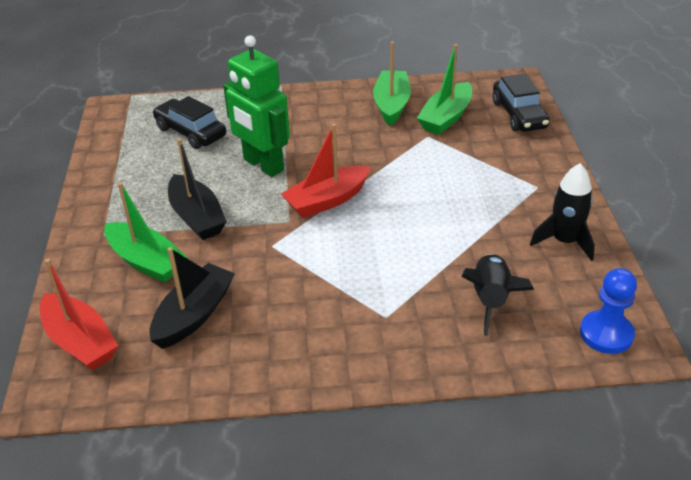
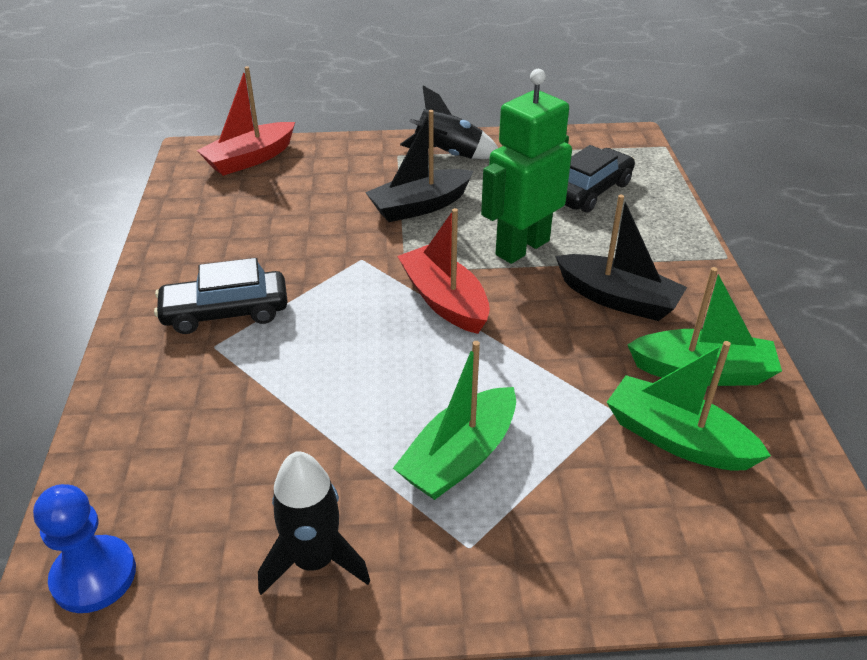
camera: 90 degrees right, 0 degrees up
(146, 261) = (351, 181): green boat -> green boat (459, 457)
(194, 315) = (263, 214): black boat -> black boat (617, 299)
(490, 300) = (209, 447): black rocket -> black rocket (448, 155)
(518, 115) = (712, 553): black car -> black car (225, 312)

